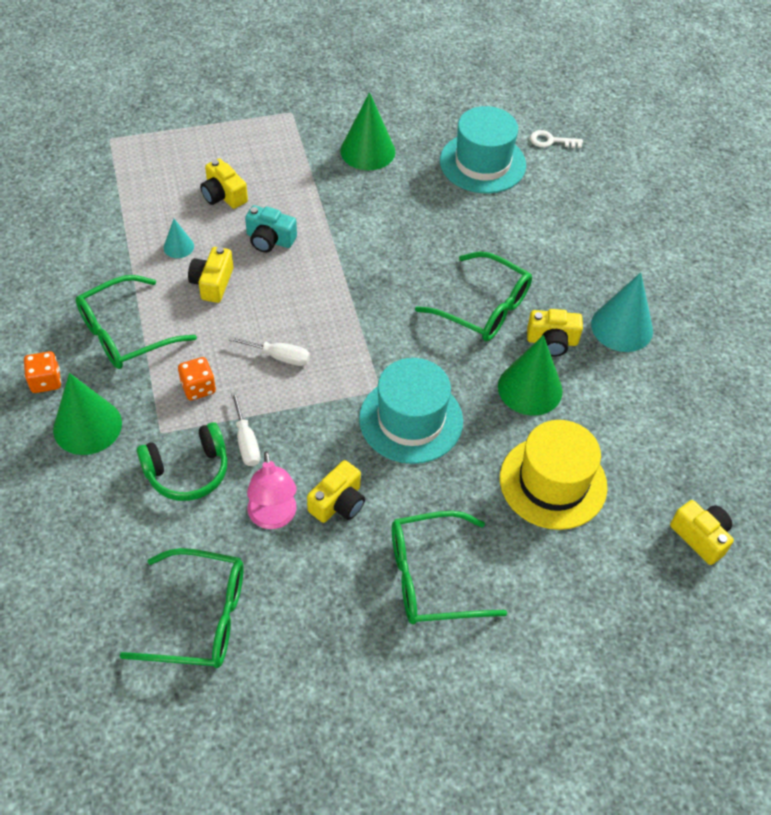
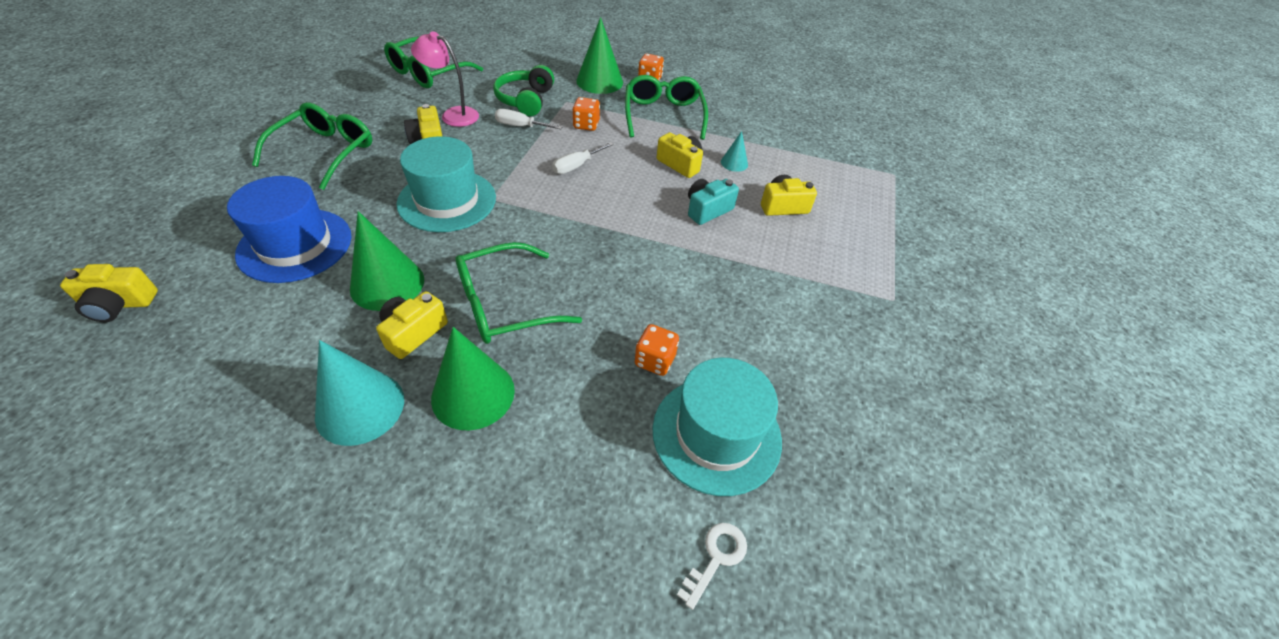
camera: 120 degrees right, 5 degrees down
(367, 151) = (797, 331): green cone -> green cone (473, 394)
(456, 209) = (655, 360): none -> orange dice
(553, 482) = (295, 245): yellow hat -> blue hat

